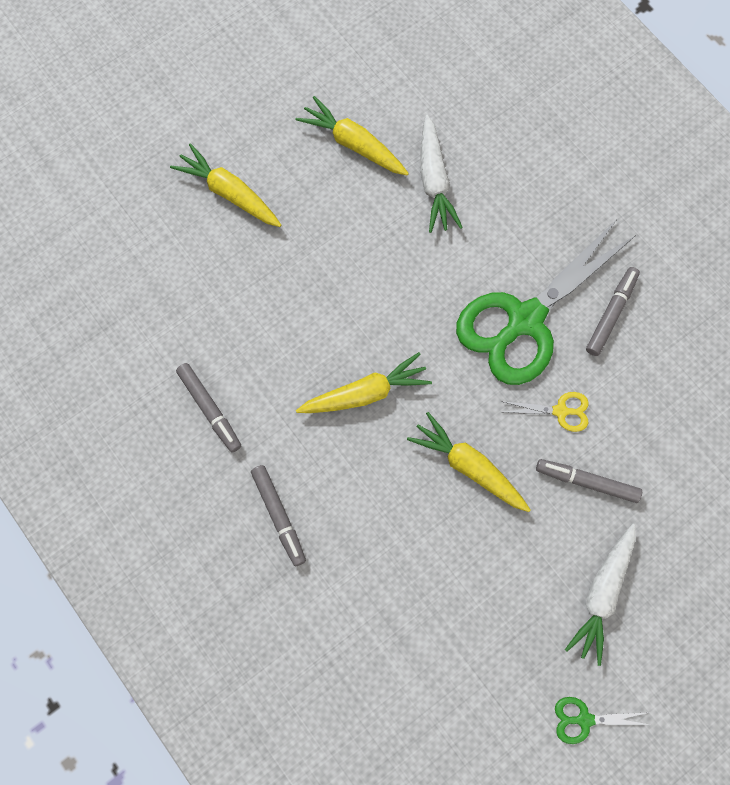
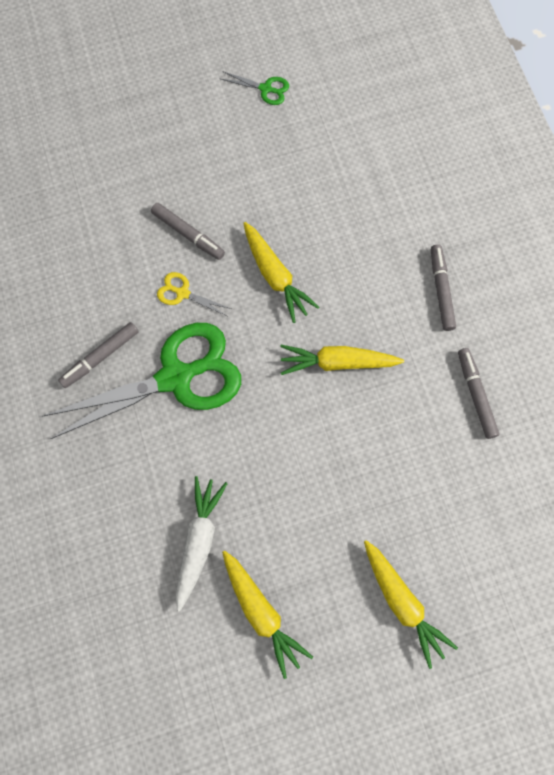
camera: 160 degrees left, 0 degrees up
(602, 594) = (215, 157): white carrot -> none

